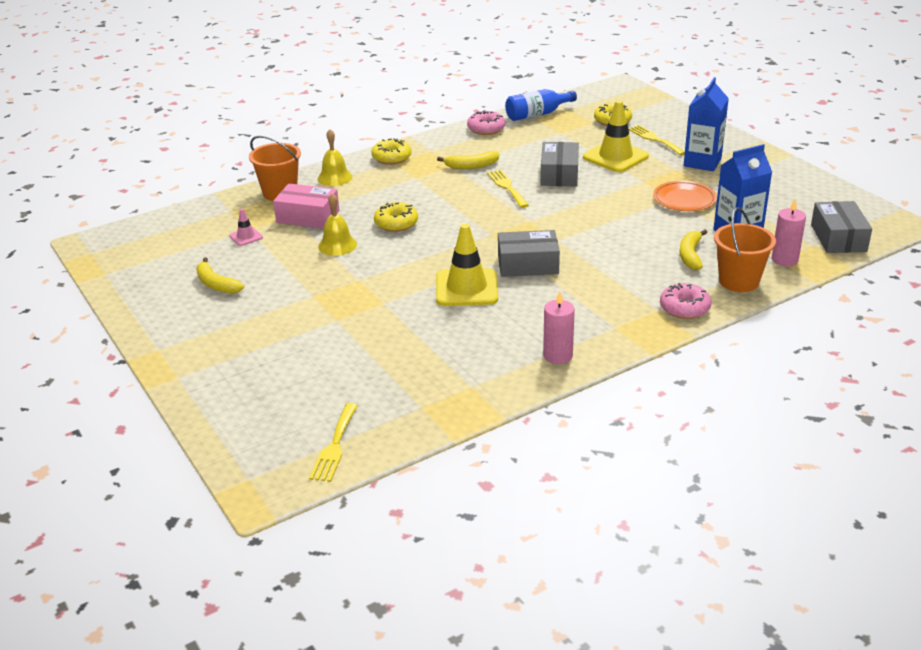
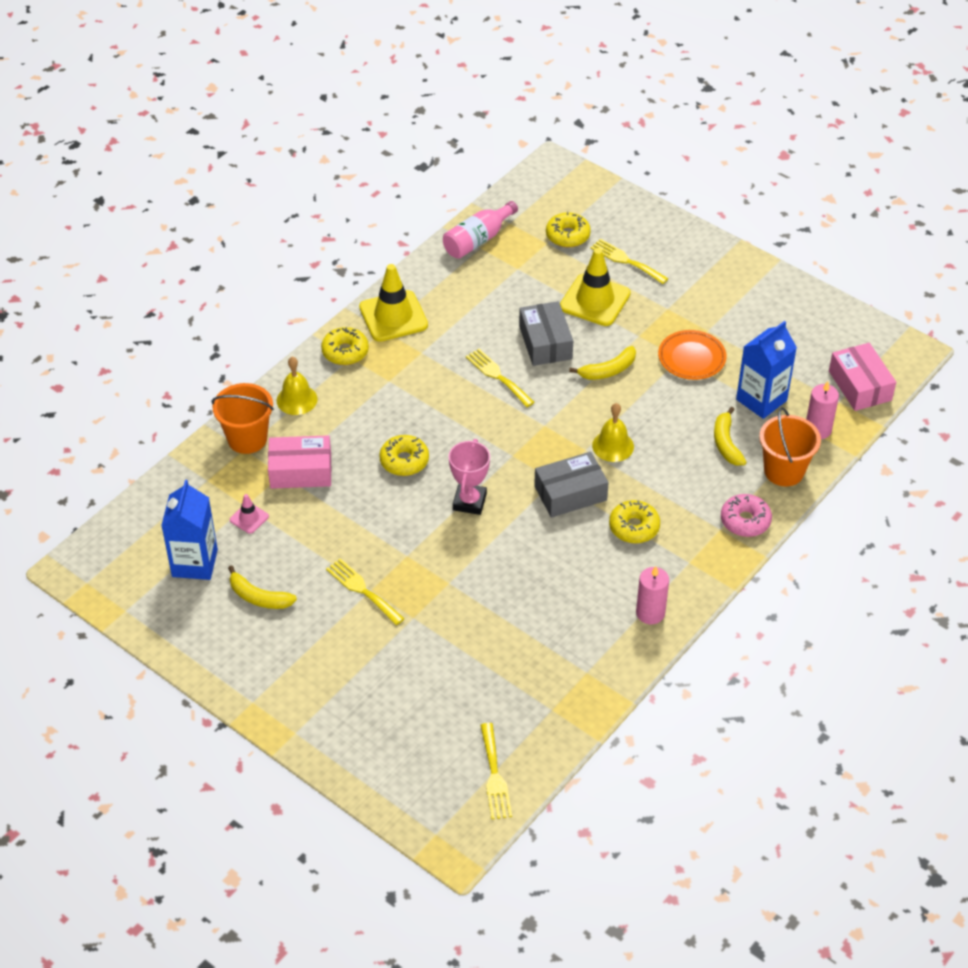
camera: 20 degrees left, 15 degrees up
(305, 295) = (362, 590): none -> yellow fork
(337, 245) = (357, 509): yellow bell -> yellow bell (613, 446)
(435, 256) = (469, 502): none -> pink trophy
(466, 288) = (523, 542): yellow traffic cone -> yellow traffic cone (393, 316)
(471, 166) = (442, 348): yellow banana -> yellow banana (608, 370)
(486, 129) = (430, 278): pink donut -> none
(537, 114) = (478, 240): blue bottle -> pink bottle
(574, 295) = (634, 527): none -> yellow donut
(702, 162) = (690, 291): blue carton -> blue carton (195, 563)
(838, 238) = (860, 386): grey box -> pink box

